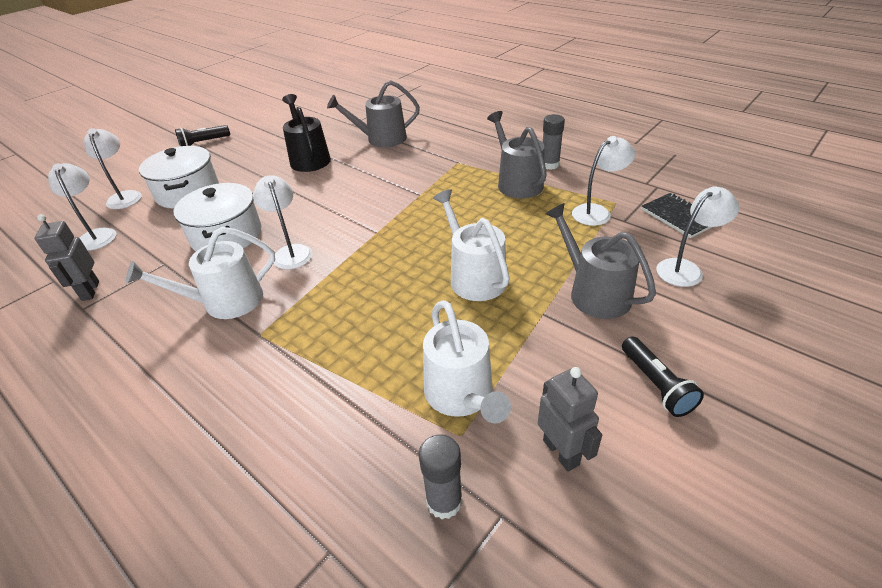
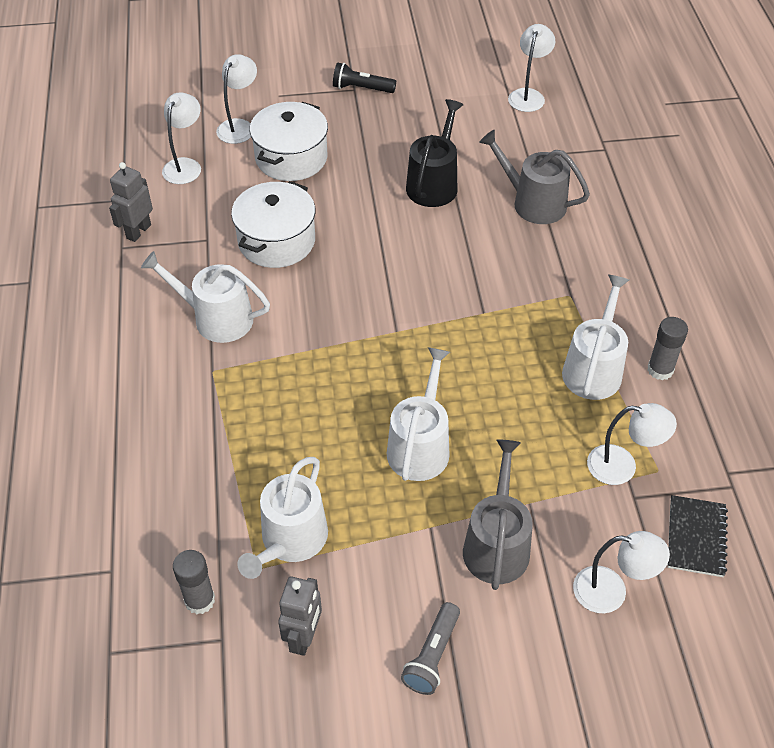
camera: 40 degrees right, 10 degrees up
(291, 252) = (307, 300): white lamp -> white lamp (528, 95)
(517, 183) = (593, 369): grey watering can -> white watering can
(656, 384) = (432, 656): black flashlight -> grey flashlight

